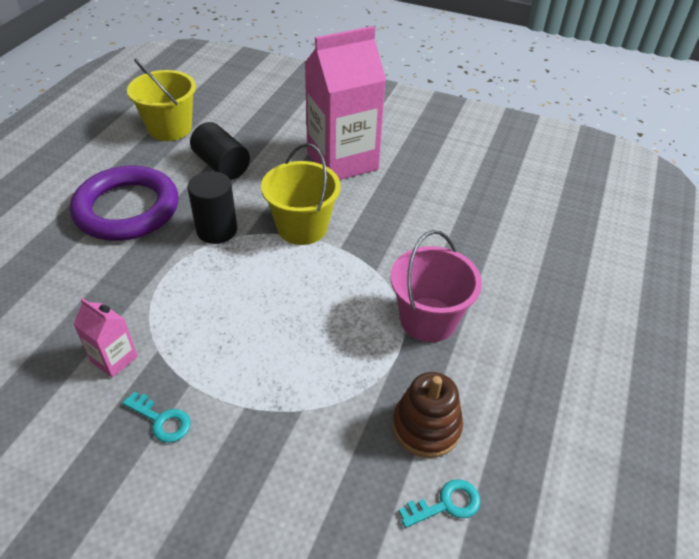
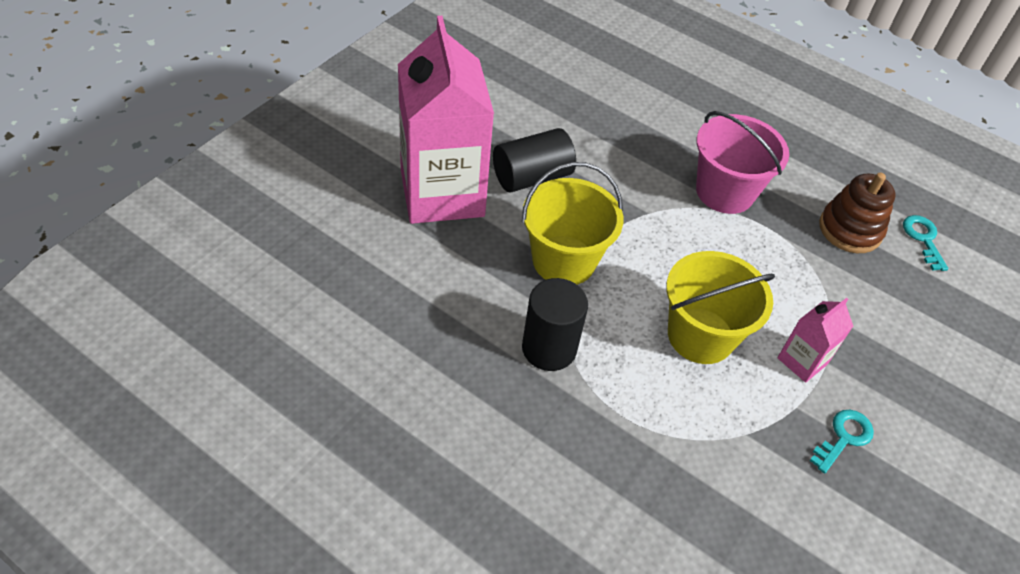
camera: 80 degrees left, 5 degrees up
(114, 359) = (758, 480): pink carton -> pink carton (802, 361)
(127, 209) = (476, 452): purple ring -> none
(170, 128) = (280, 378): yellow bucket -> yellow bucket (700, 336)
(222, 165) = (407, 323): black cylinder -> black cylinder (531, 177)

